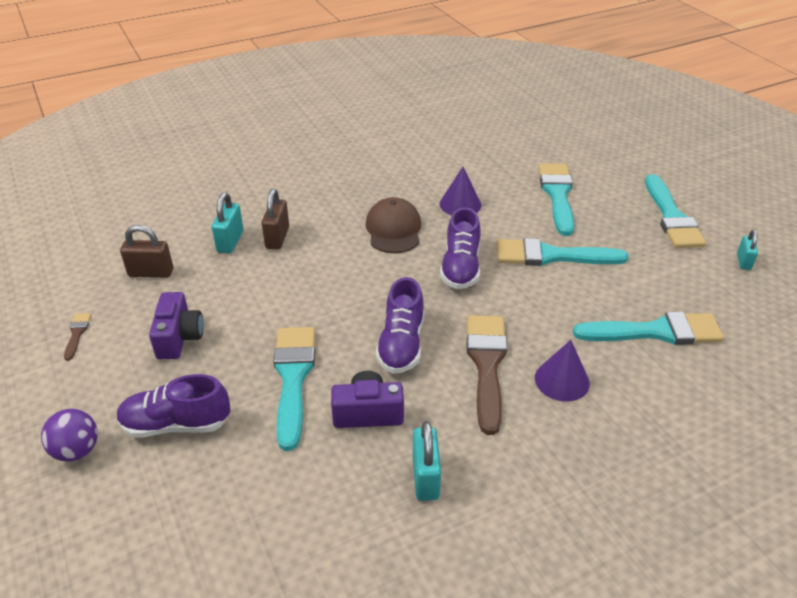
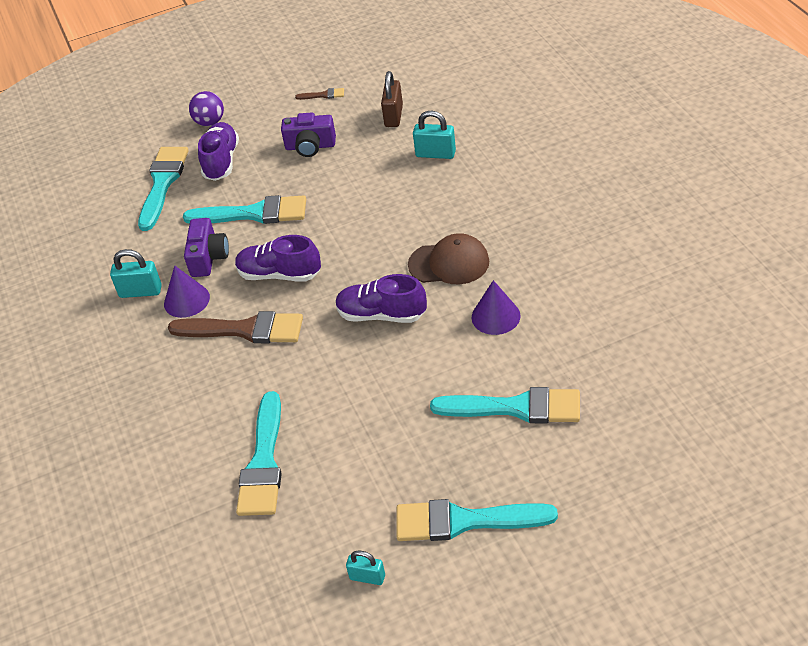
camera: 100 degrees right, 5 degrees up
(277, 238) = (440, 183): brown padlock -> none
(551, 256) = (394, 390): turquoise brush -> turquoise brush (163, 183)
(562, 380) = (215, 380): purple cone -> purple cone (186, 300)

